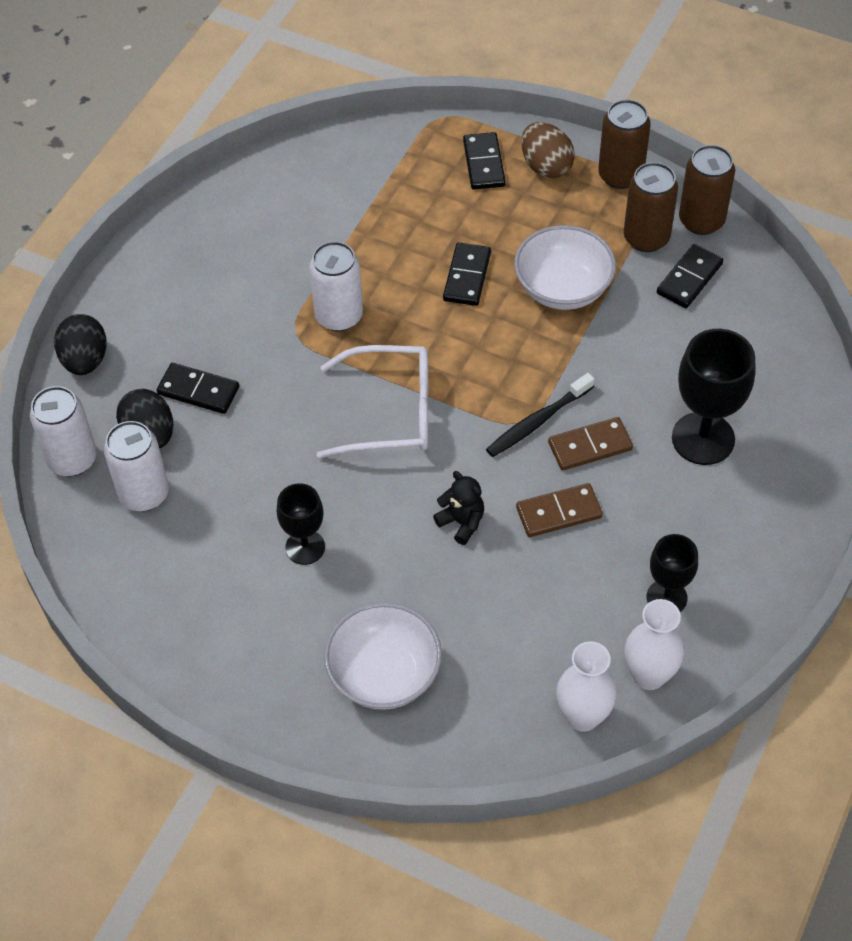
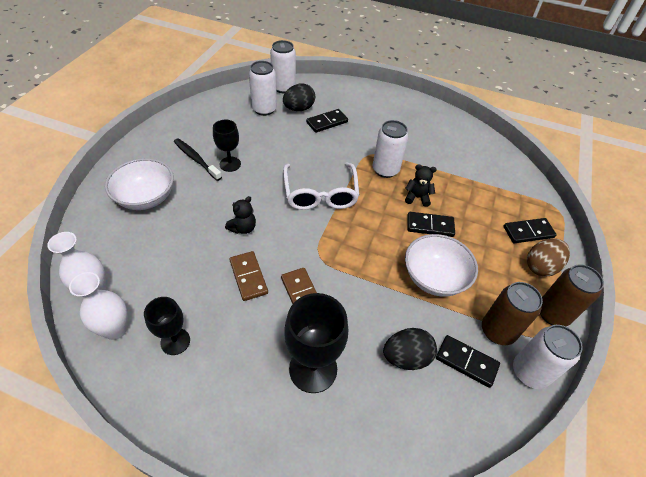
camera: 80 degrees right, 5 degrees down
(85, 360) = (340, 87): black egg -> black egg (406, 357)
(198, 391) = (327, 122): black domino -> black domino turned 45 degrees clockwise
(406, 283) = (417, 197): none -> black teddy bear
(537, 421) = (320, 264): black toothbrush -> black toothbrush (196, 159)
(701, 221) = (529, 372): brown can -> white can

